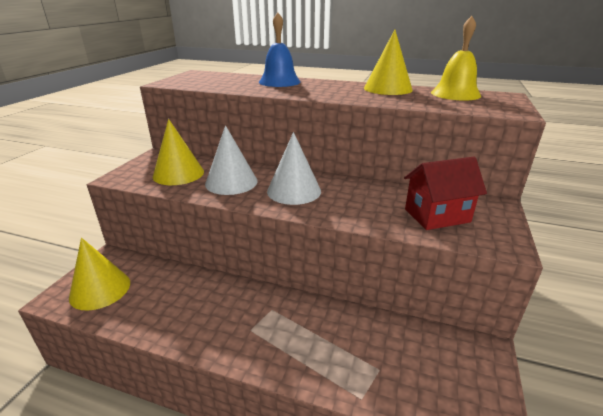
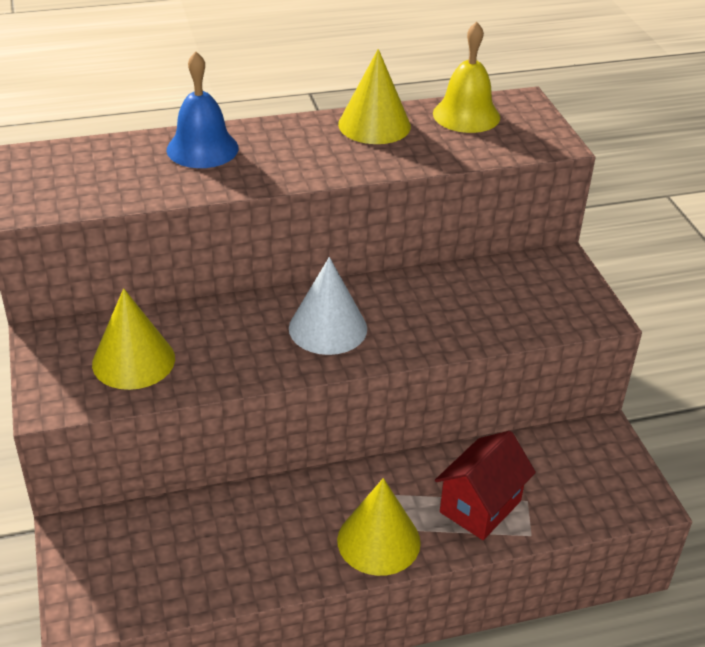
camera: 35 degrees left, 10 degrees up
(100, 289) = (124, 577): yellow cone -> yellow cone (378, 541)
(231, 182) = (230, 346): white cone -> none
(437, 216) = (515, 302): red house -> red house (480, 507)

